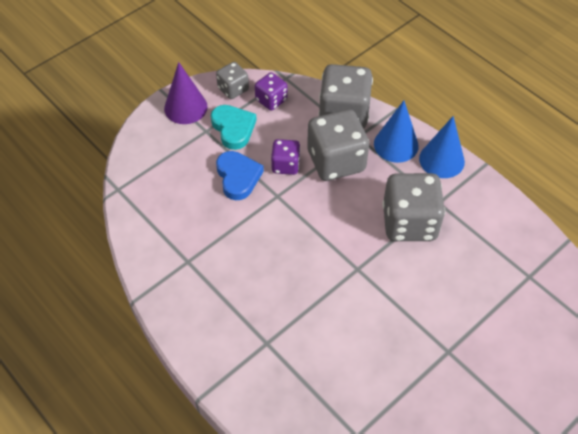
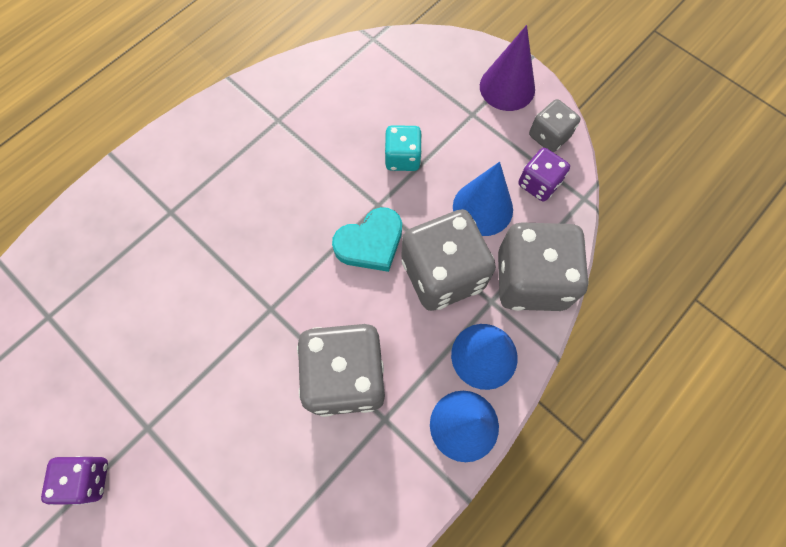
camera: 85 degrees right, 15 degrees up
(233, 128) = (481, 144): turquoise heart -> turquoise heart (370, 243)
(238, 177) = (402, 158): blue heart -> turquoise dice
(285, 165) = (428, 211): purple dice -> purple dice (88, 478)
(287, 133) = (482, 208): none -> blue cone

